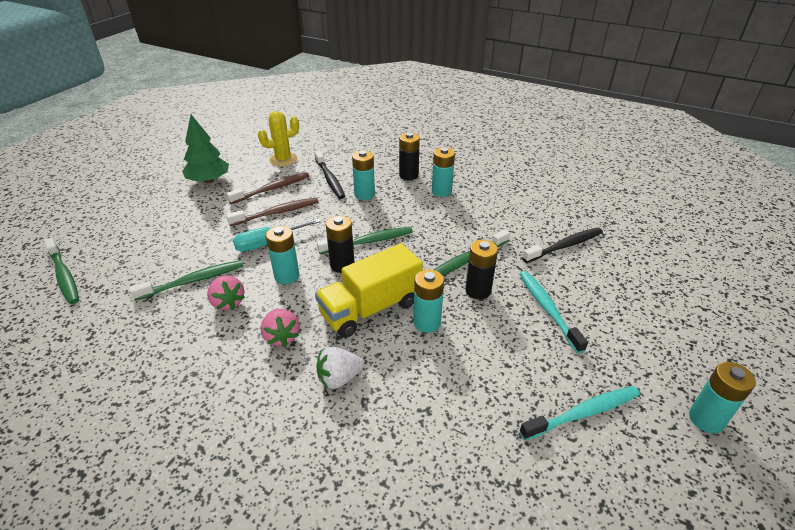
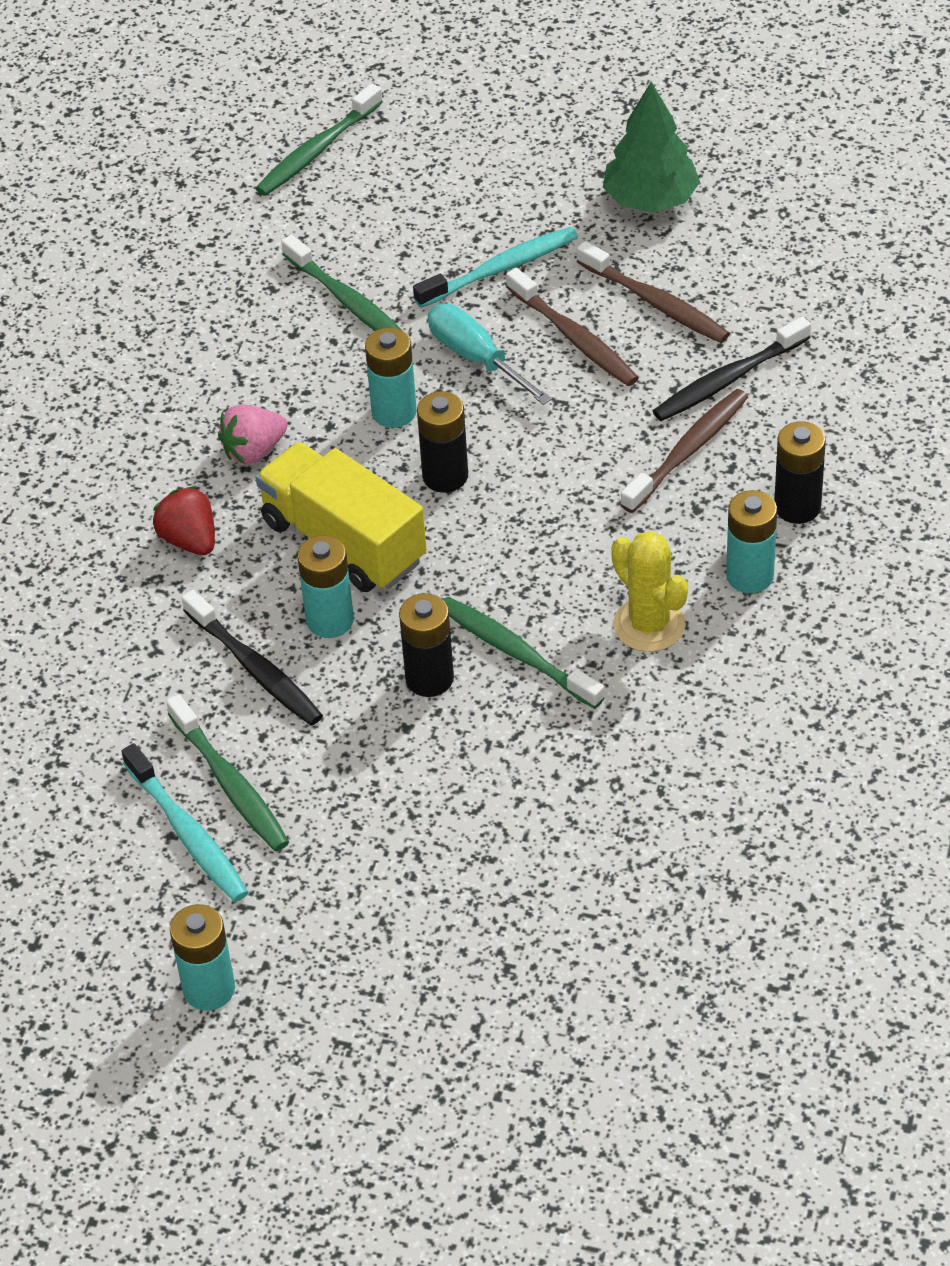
camera: 80 degrees right, 10 degrees up
(228, 303) = (310, 363): pink strawberry -> none
(283, 159) = (780, 280): yellow cactus -> yellow cactus (649, 625)
(339, 378) = (189, 540): white strawberry -> red strawberry
(364, 194) = (688, 451): turquoise battery -> brown toothbrush
(368, 241) = (526, 496): green toothbrush -> green toothbrush (230, 784)
(547, 309) = (407, 783): turquoise toothbrush -> turquoise toothbrush (500, 269)
(565, 246) = (611, 805): black toothbrush -> black toothbrush (255, 669)

